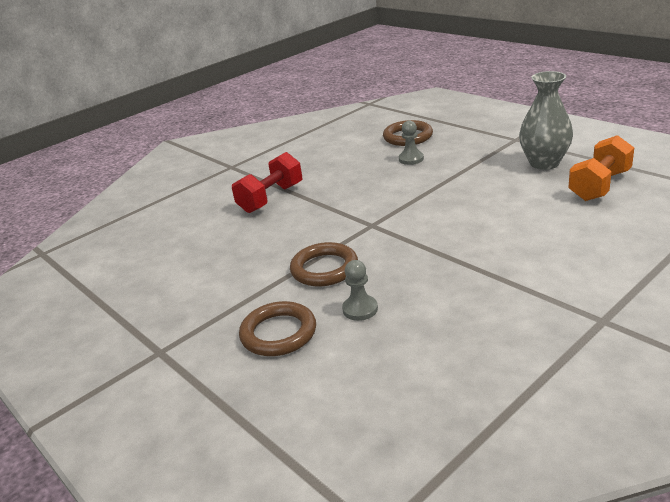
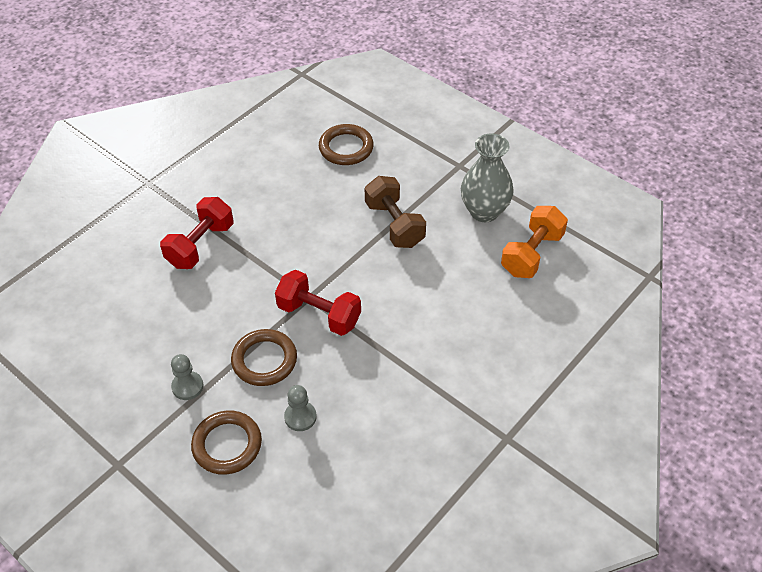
camera: 10 degrees left, 20 degrees up
(382, 235) = (319, 314): none -> red dumbbell
(411, 159) = (349, 190): grey pawn -> grey pawn (187, 386)
(455, 176) = (394, 224): none -> brown dumbbell

